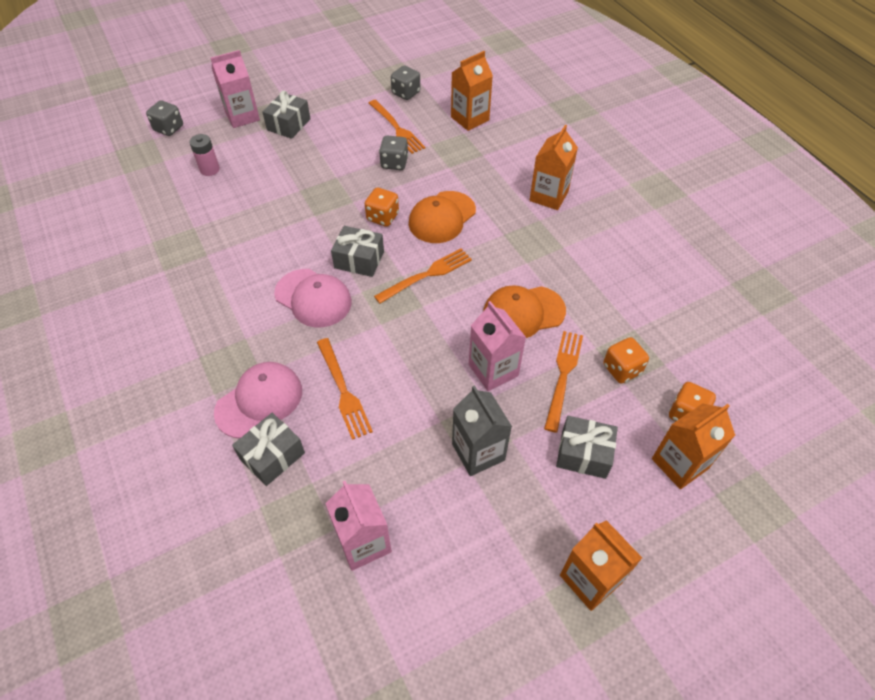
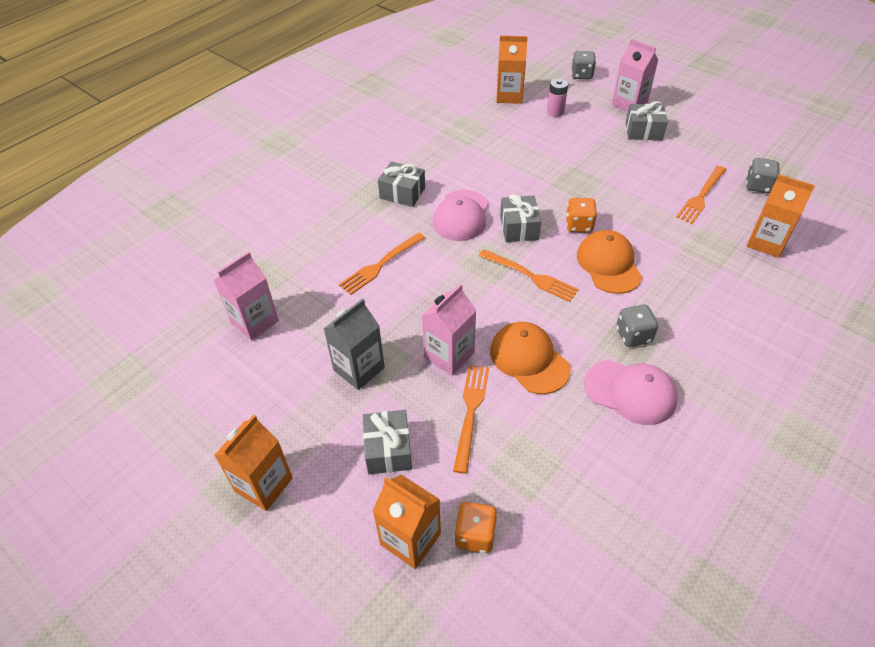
camera: 70 degrees right, 5 degrees down
(259, 401) = (350, 223): pink cap -> pink cap (630, 392)
(272, 456) = (307, 247): grey gift -> grey gift (402, 193)
(394, 163) = (653, 210): grey dice -> grey dice (633, 335)
(442, 217) = (608, 264): orange cap -> orange cap turned 60 degrees clockwise
(549, 196) = (704, 338): orange carton -> orange carton (509, 96)
(563, 375) = (471, 411): orange fork -> orange fork turned 75 degrees counterclockwise
(622, 369) = (503, 461): orange dice -> none

